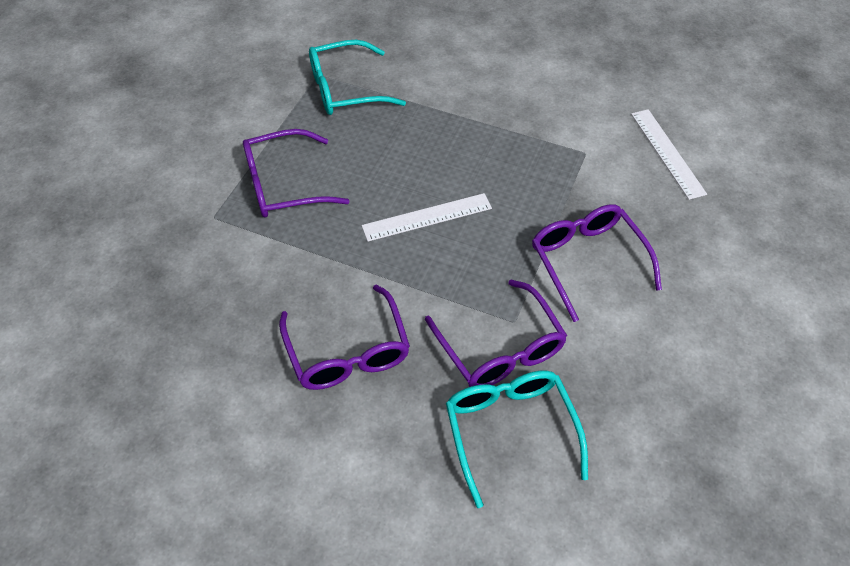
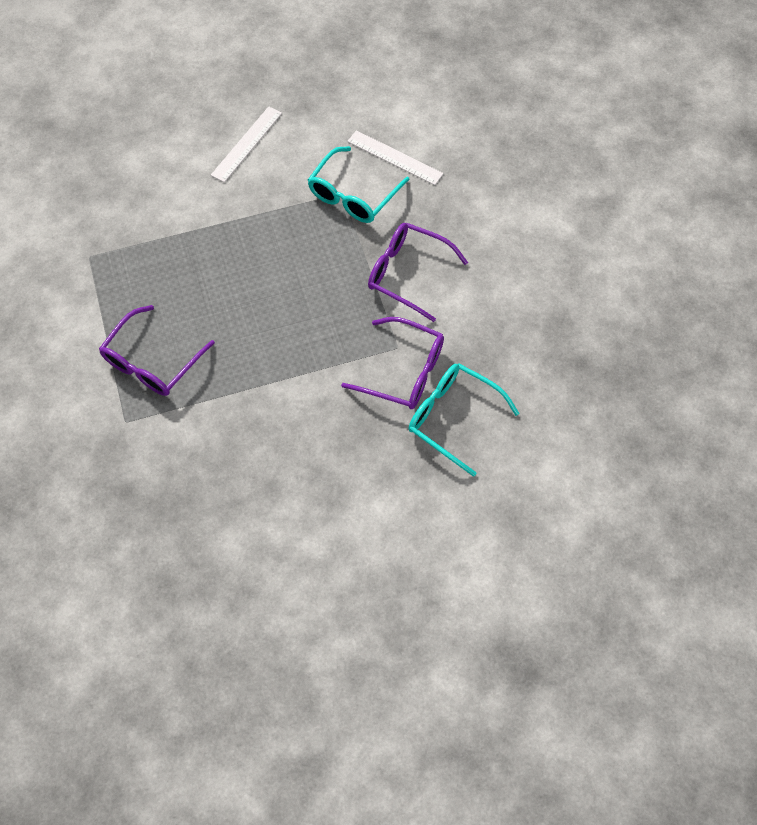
camera: 40 degrees left, 10 degrees up
(345, 89) = (123, 255): turquoise glasses -> turquoise glasses (353, 195)
(348, 352) = (312, 444): purple glasses -> none
(427, 217) = (277, 315): white ruler -> white ruler (246, 144)

